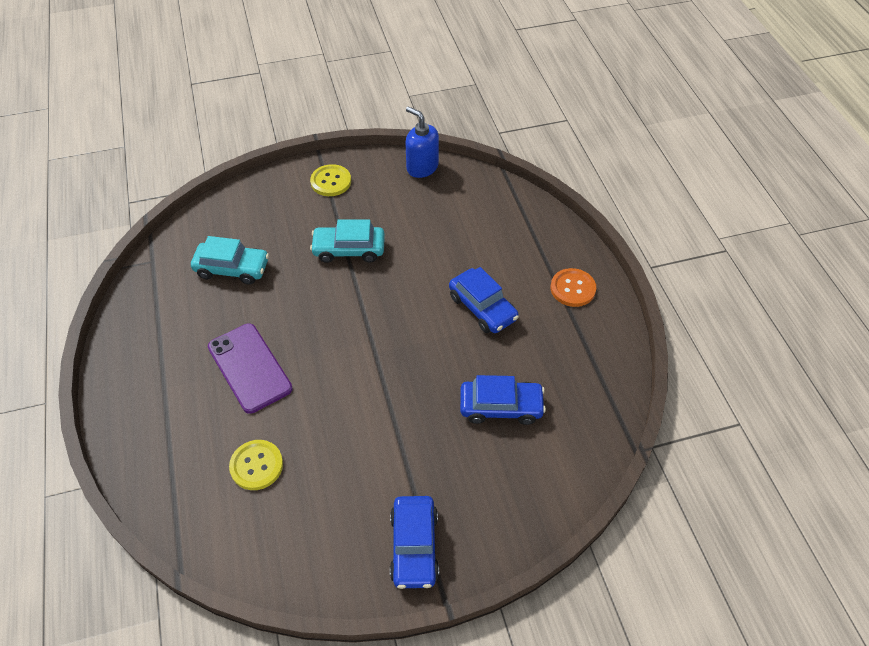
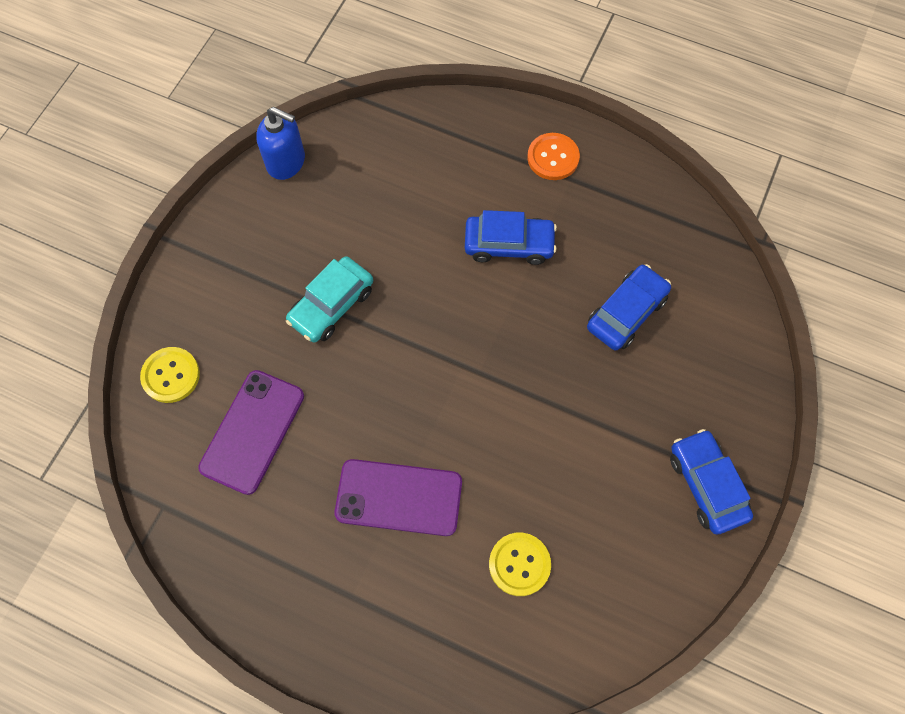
camera: 50 degrees left, 15 degrees up
(232, 268) = (252, 431): turquoise car -> purple phone
(331, 181) = (222, 257): yellow button -> yellow button (171, 375)
(414, 546) = (706, 485): blue car -> blue car turned 150 degrees counterclockwise
(422, 167) = (286, 162): blue soap dispenser -> blue soap dispenser turned 150 degrees counterclockwise

